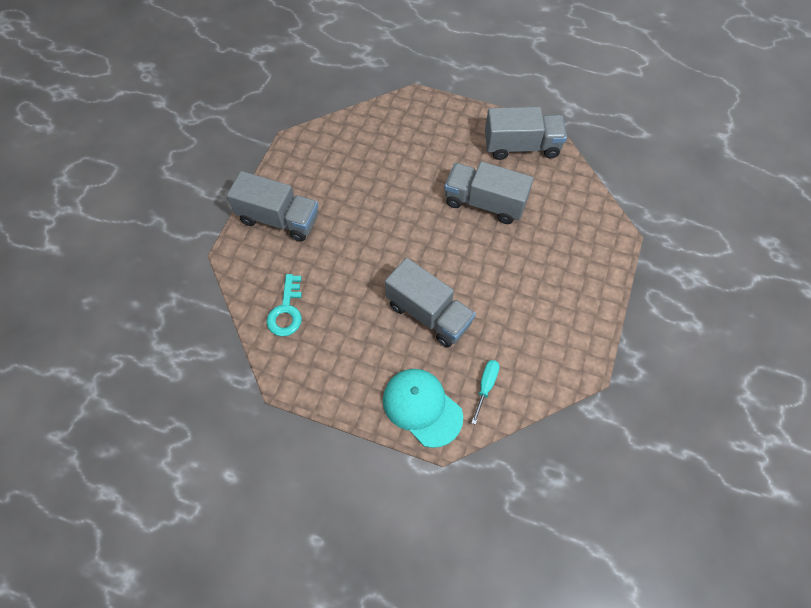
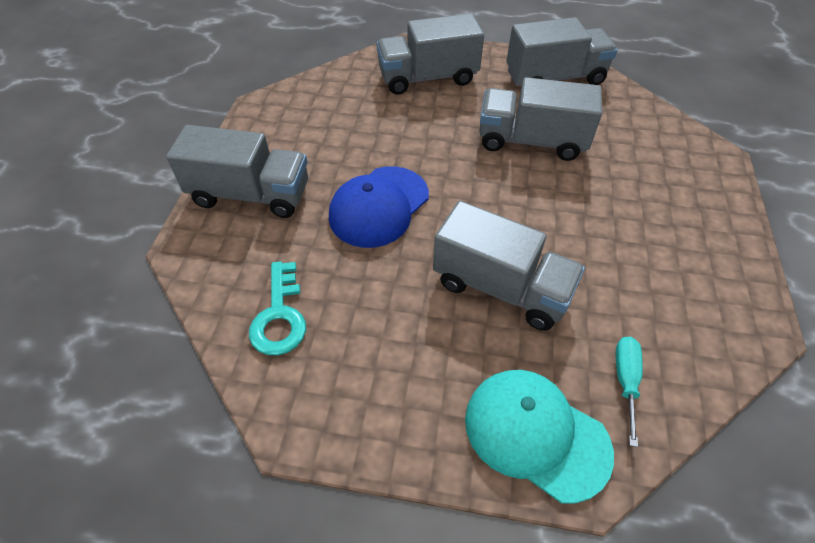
camera: 10 degrees left, 10 degrees down
(363, 241) = (379, 206): none -> blue cap
(423, 133) = (428, 78): none -> grey truck

